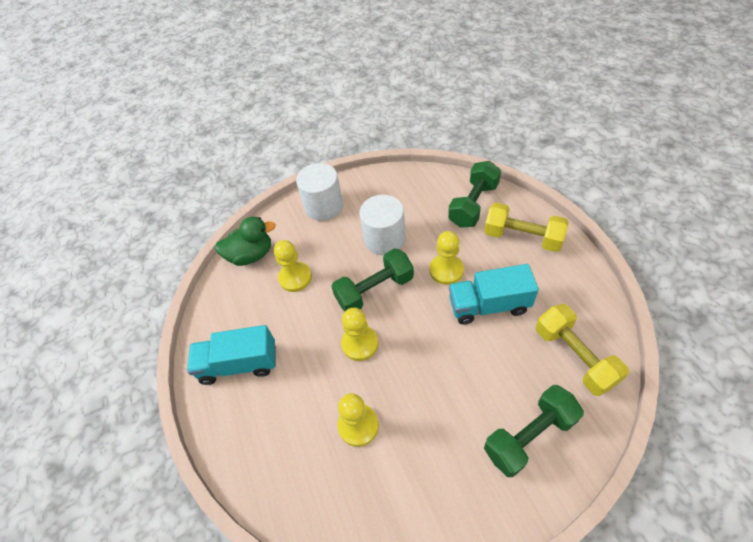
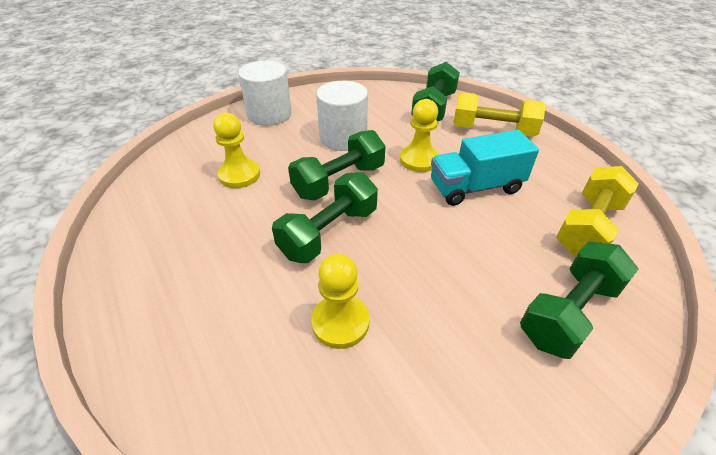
camera: 15 degrees left, 10 degrees down
(239, 364) = (164, 266): turquoise truck -> none
(251, 255) = (182, 157): green duck -> none
(360, 344) = (329, 232): yellow pawn -> green dumbbell
(574, 356) = (588, 227): yellow dumbbell -> yellow dumbbell turned 75 degrees clockwise

